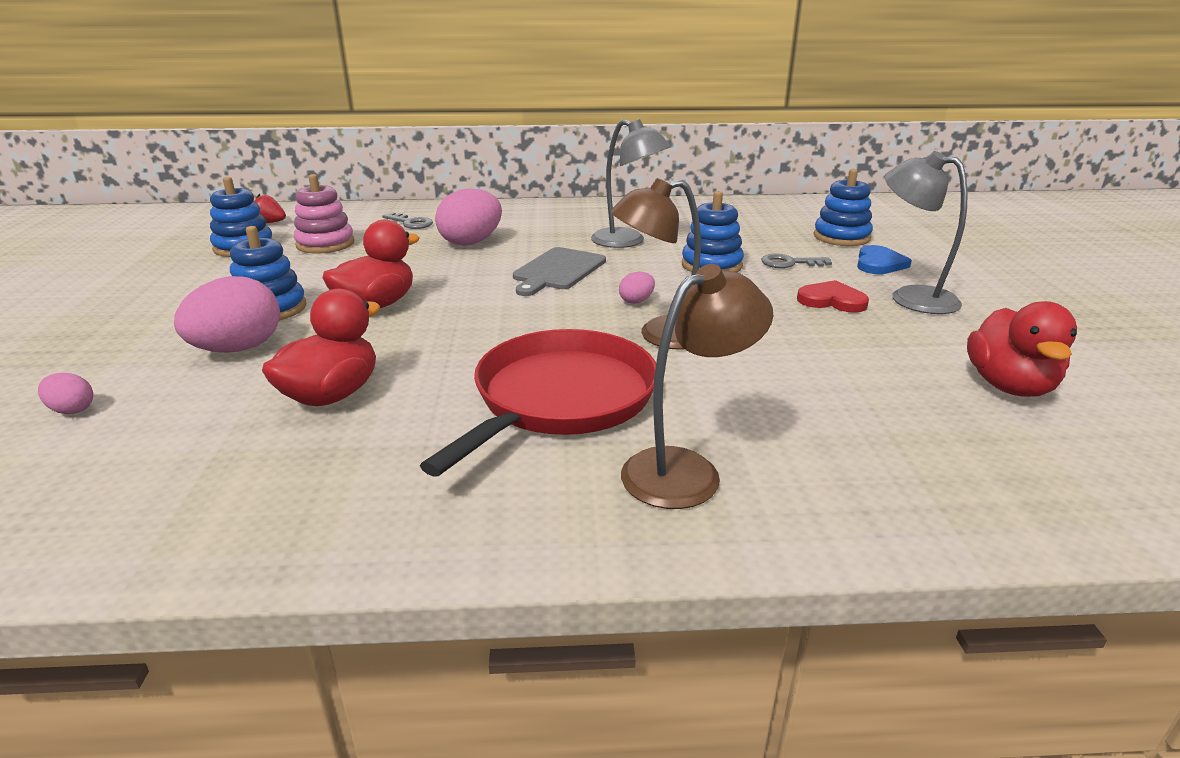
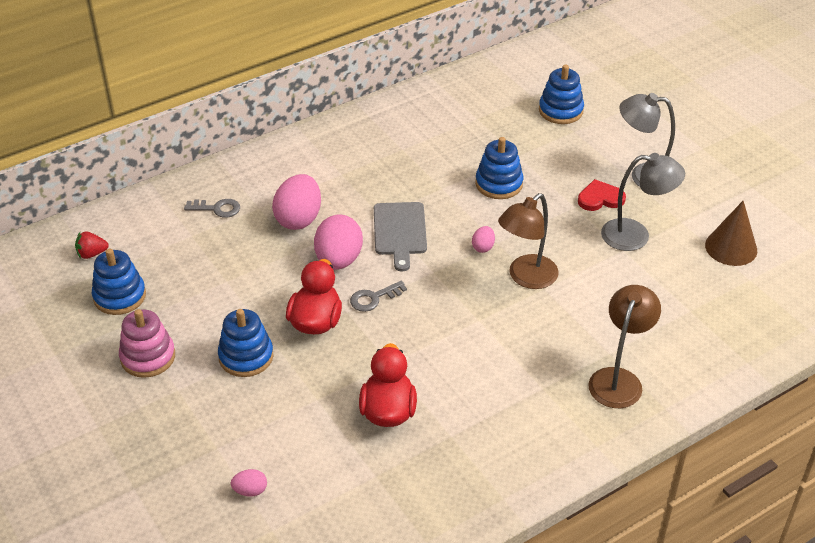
camera: 30 degrees left, 15 degrees up
(238, 349) = (279, 401): pink egg -> pink egg (338, 260)
(325, 244) = (183, 265): pink stacking toy -> pink stacking toy (148, 357)
(560, 398) = (516, 357): red pan -> none
(627, 241) = (415, 173): grey lamp -> grey lamp (636, 236)
(789, 263) = (548, 161): grey key -> grey key (373, 298)
(879, 264) = (604, 140): blue heart -> none
(1009, 386) = (731, 247): red duck -> brown cone

